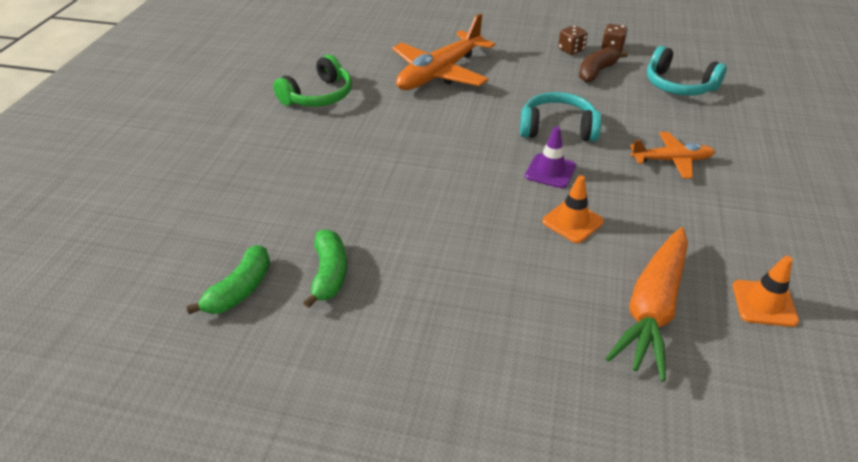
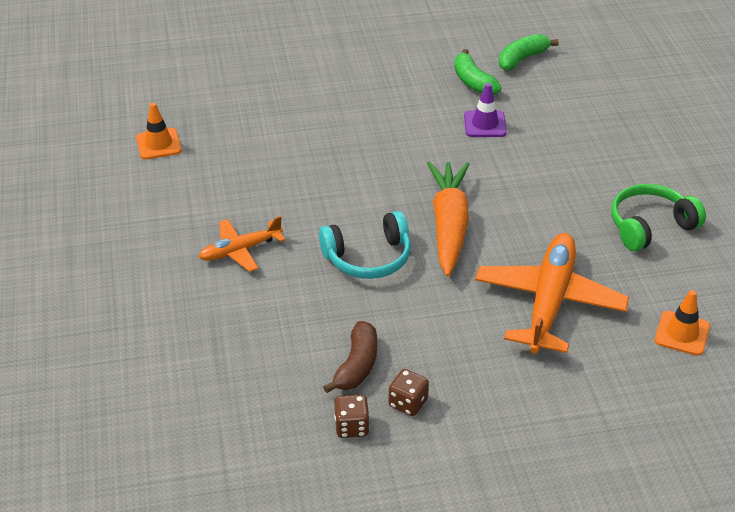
camera: 155 degrees right, 0 degrees up
(240, 290) = (522, 59): green banana -> green banana turned 45 degrees clockwise
(319, 96) = (650, 226): green headphones -> green headphones turned 45 degrees clockwise
(550, 171) = (354, 205): purple traffic cone -> purple traffic cone (485, 124)
(572, 221) = (315, 164): orange traffic cone -> orange traffic cone (682, 333)
(652, 308) = (238, 120): orange carrot -> orange carrot (449, 225)
(678, 85) = (245, 371): turquoise headphones -> none

